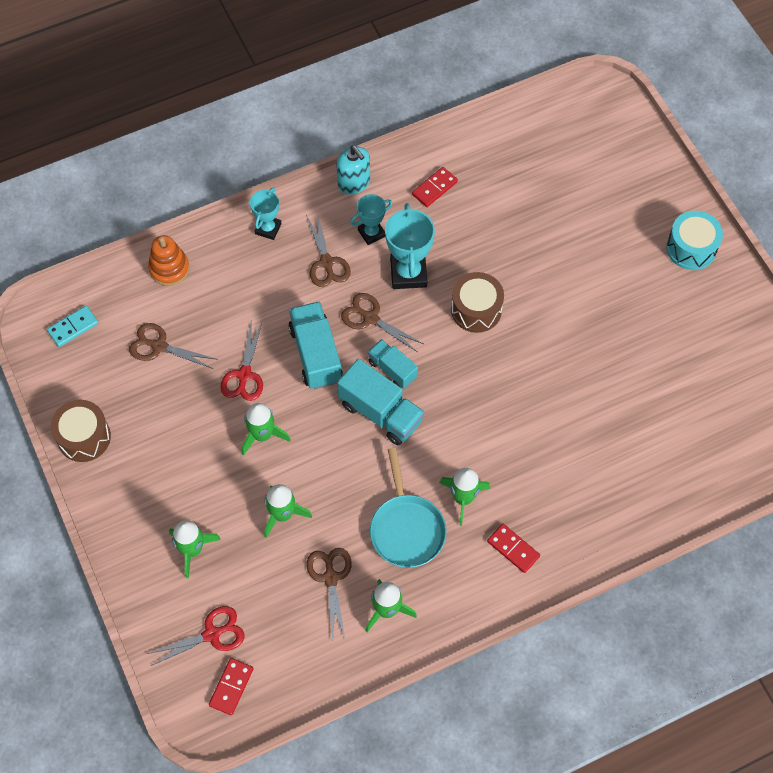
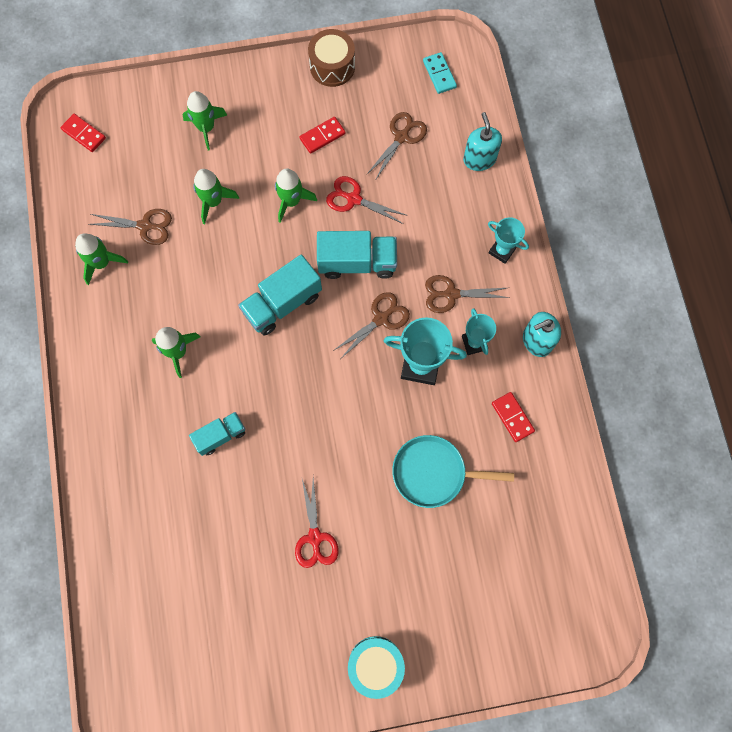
camera: 105 degrees right, 10 degrees up
(169, 268) = (479, 159): orange stacking toy -> turquoise soap dispenser
(212, 634) = (131, 128): red scissors -> red scissors (315, 537)
(392, 369) = (322, 324): turquoise truck -> turquoise truck (220, 436)
(406, 529) = (166, 297): turquoise pan -> turquoise pan (433, 473)
(476, 310) = (363, 418): brown drum -> none
(513, 549) = (117, 381): red domino -> red domino (322, 136)

